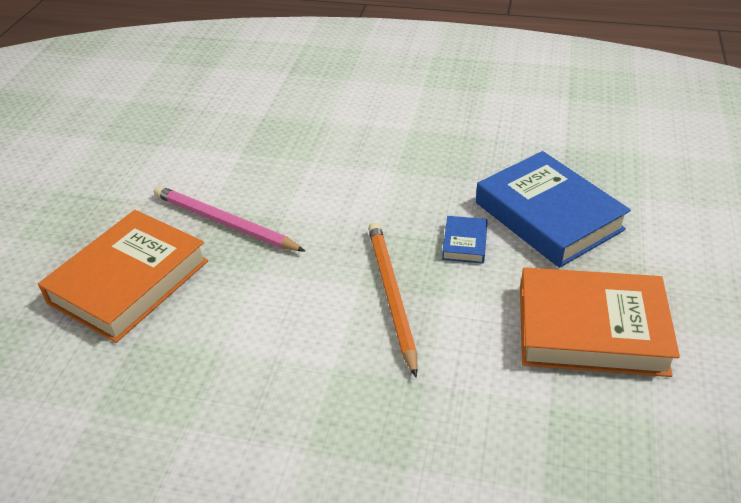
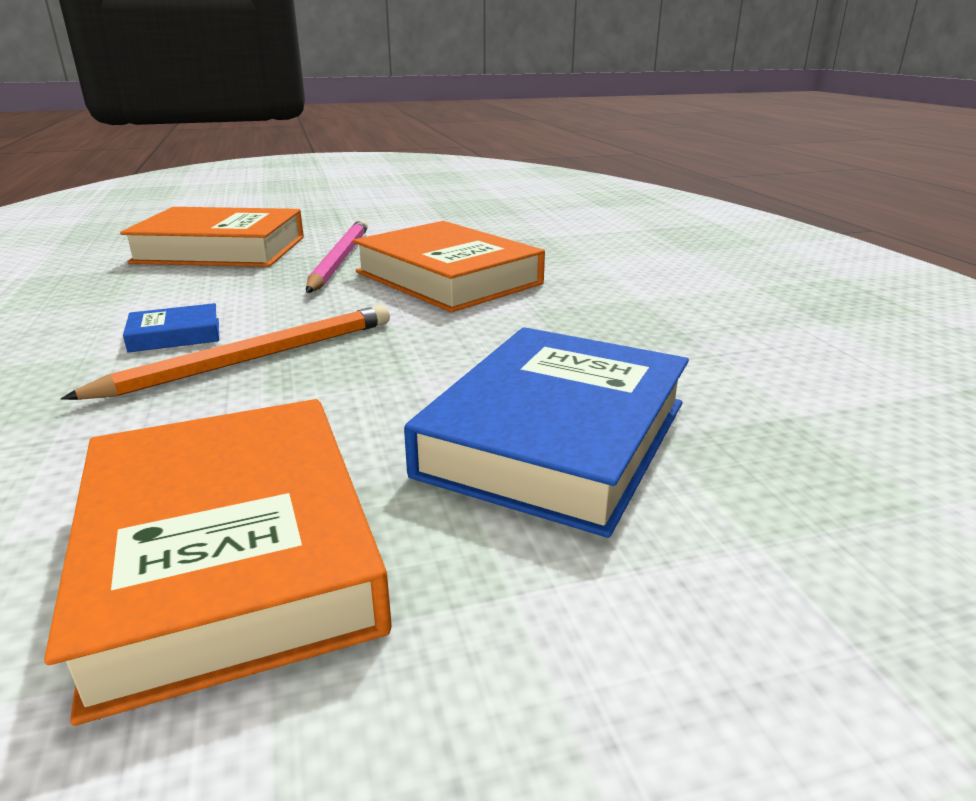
camera: 60 degrees right, 15 degrees down
(313, 185) = (448, 278): none -> orange book
(465, 243) = (410, 382): blue book -> blue book (175, 335)

